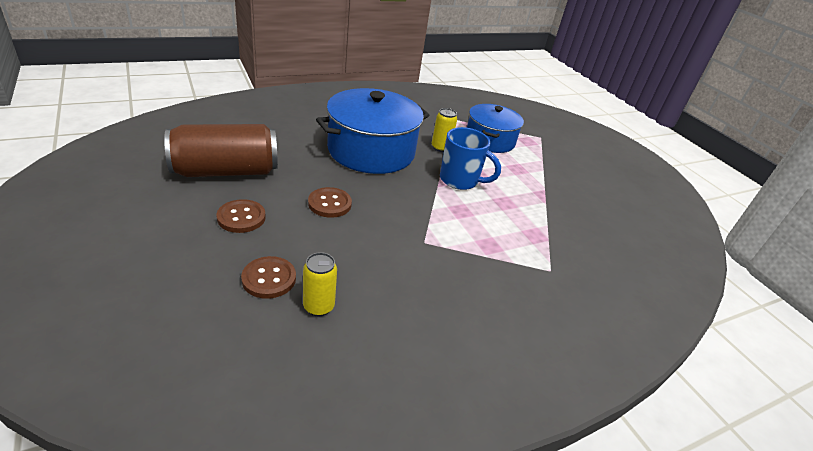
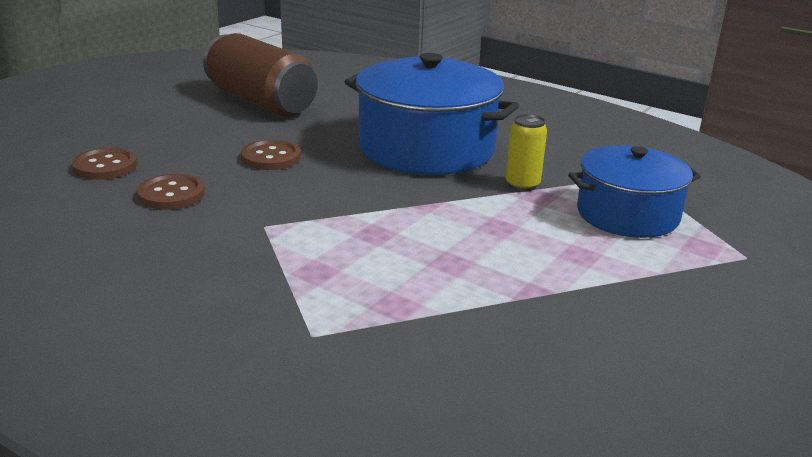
camera: 65 degrees right, 10 degrees down
(241, 217) = (190, 129): brown button -> brown button (171, 194)
(318, 306) = (81, 198): yellow can -> none
(460, 180) = (455, 217): blue mug -> none

